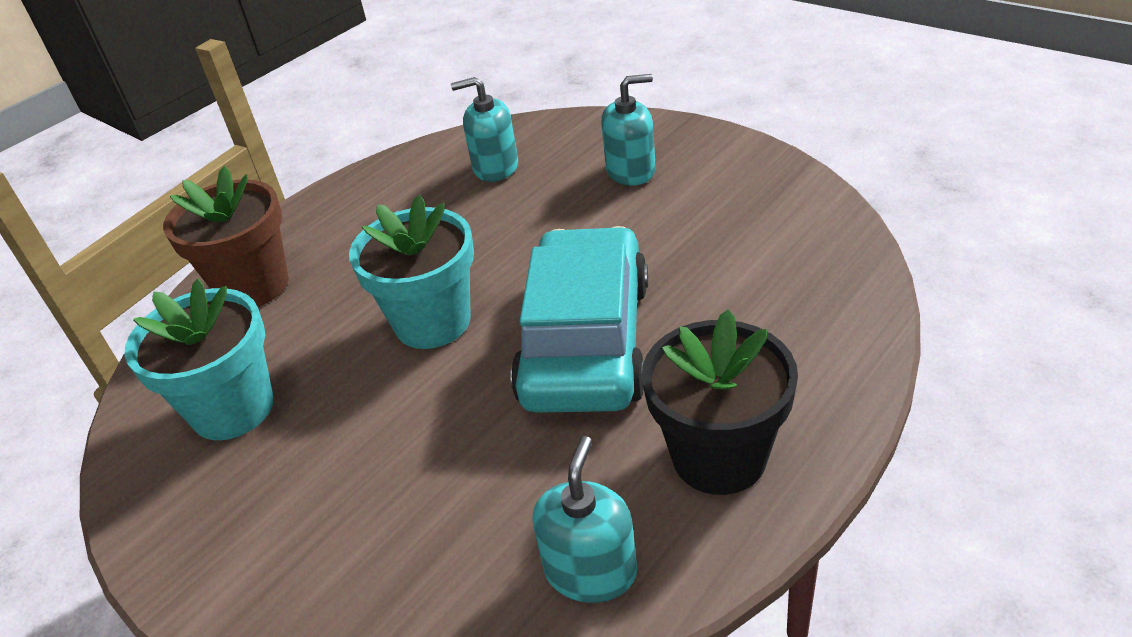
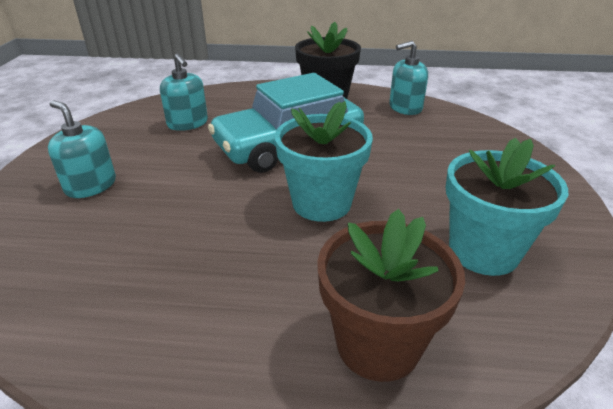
camera: 130 degrees left, 5 degrees down
(495, 167) = (93, 265): turquoise soap dispenser -> turquoise soap dispenser (187, 123)

